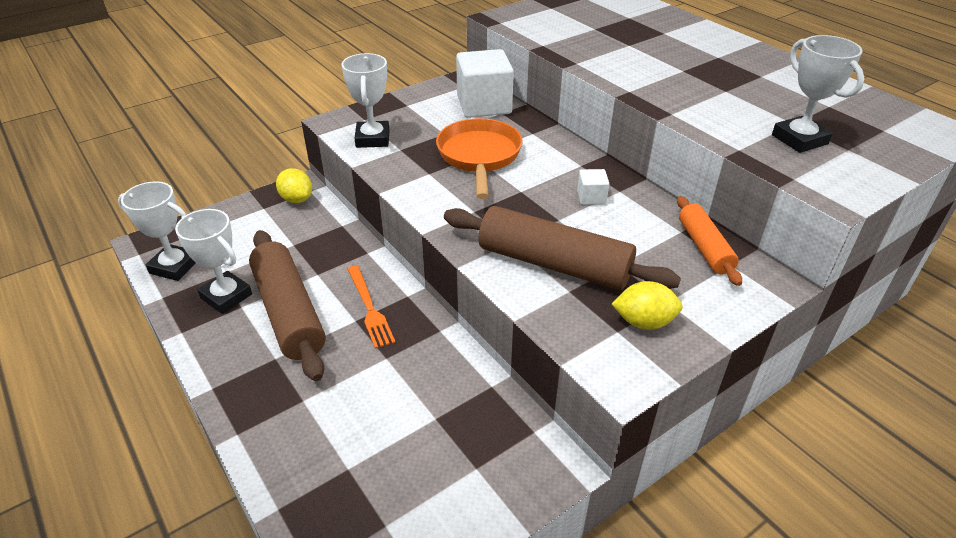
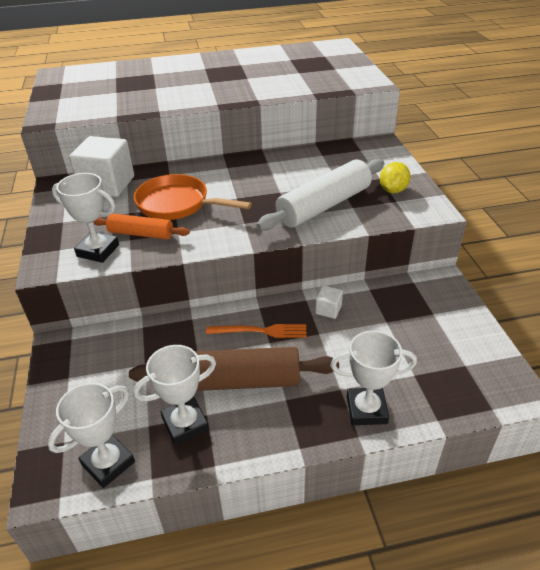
camera: 65 degrees left, 0 degrees up
(297, 199) = (76, 350): yellow lemon -> none
(554, 264) = (324, 206): brown rolling pin -> white rolling pin
(591, 197) = (266, 173): white cube -> white cube (328, 309)
(704, 247) = (341, 152): orange rolling pin -> orange rolling pin (141, 234)
(799, 139) = (316, 76): white trophy -> white trophy (366, 409)

